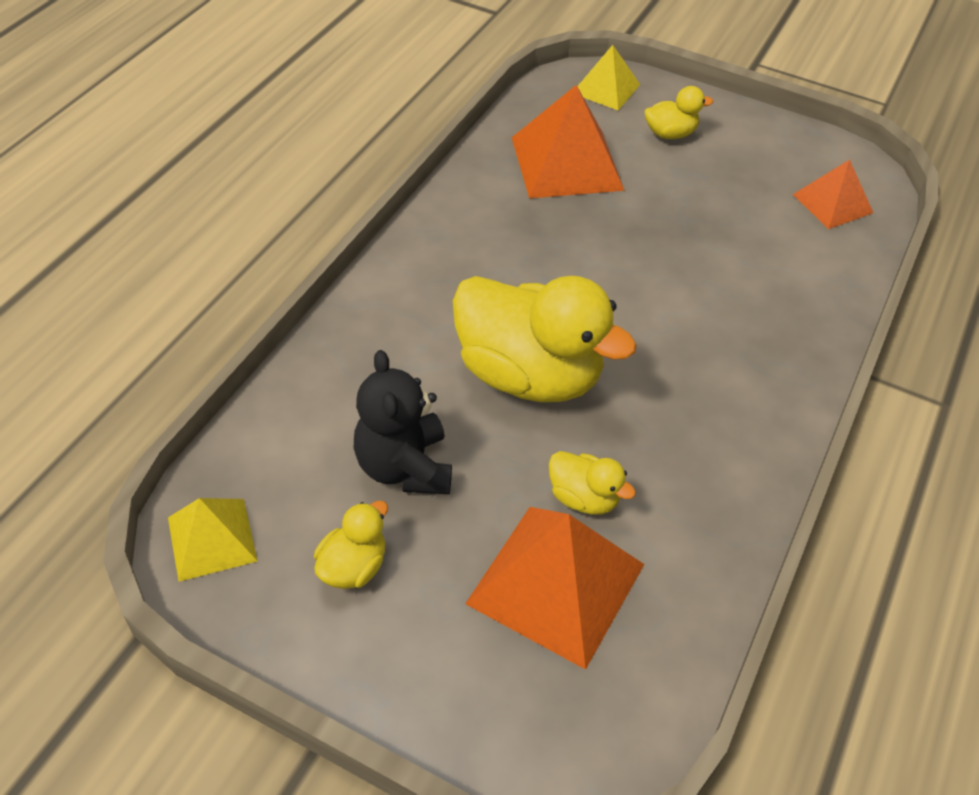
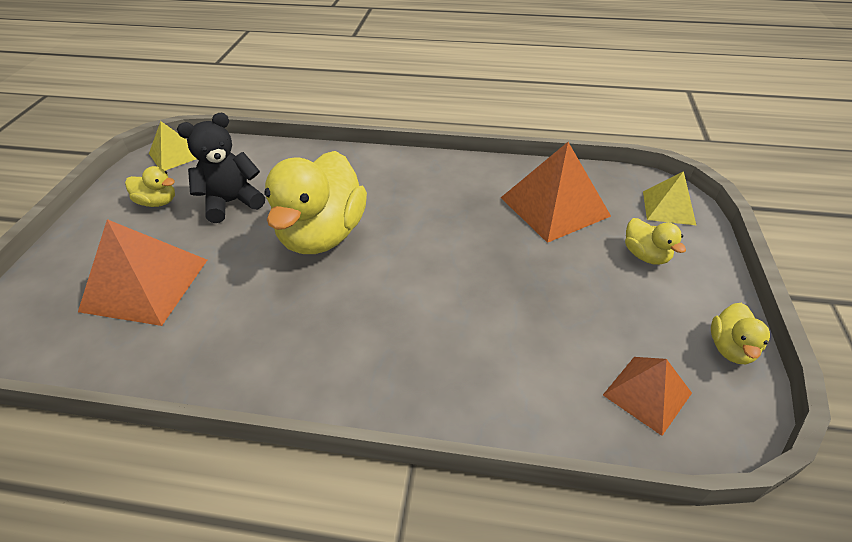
camera: 75 degrees right, 5 degrees down
(583, 498) = (217, 283): yellow duck -> yellow duck (730, 348)

